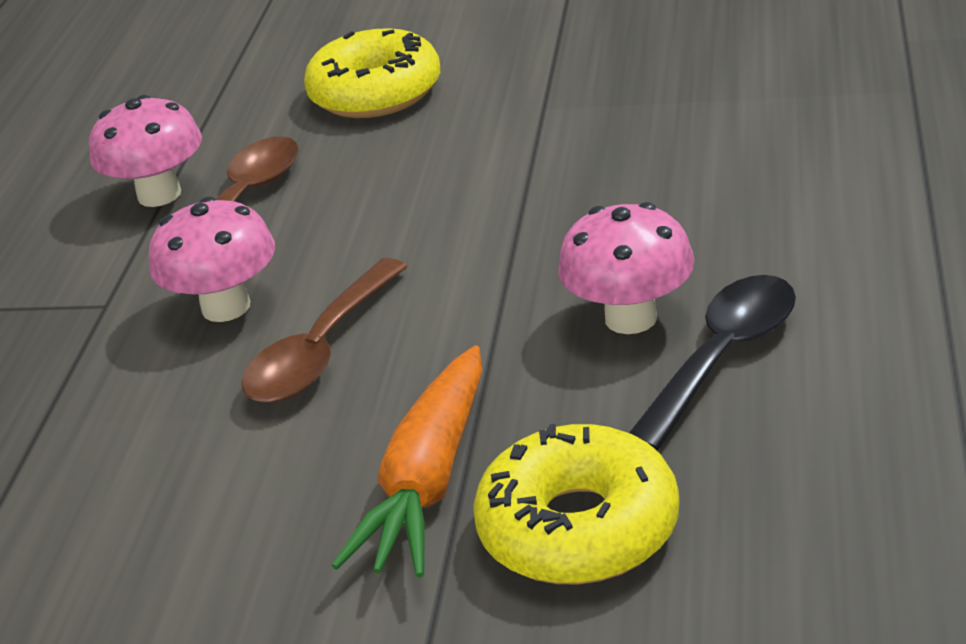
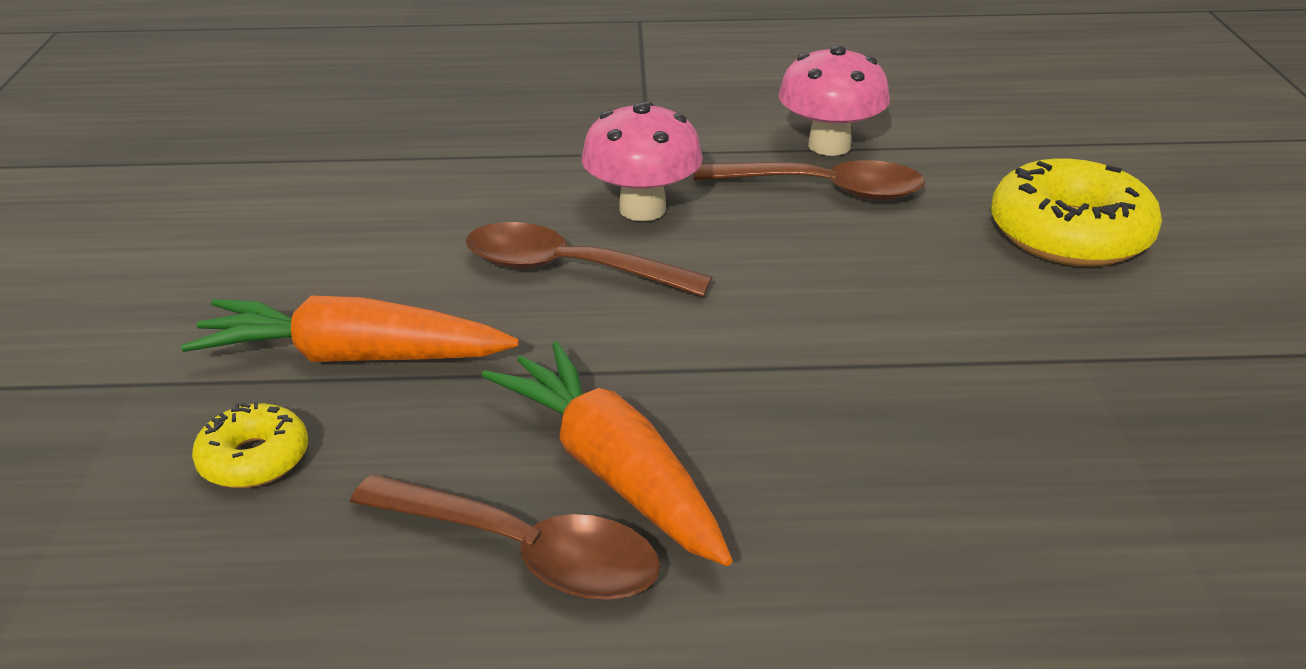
camera: 75 degrees right, 0 degrees up
(579, 528) = (254, 459): yellow donut -> yellow donut, size x0.53
(631, 318) = (611, 469): pink mushroom -> orange carrot
(723, 357) = (525, 553): black spoon -> brown spoon

